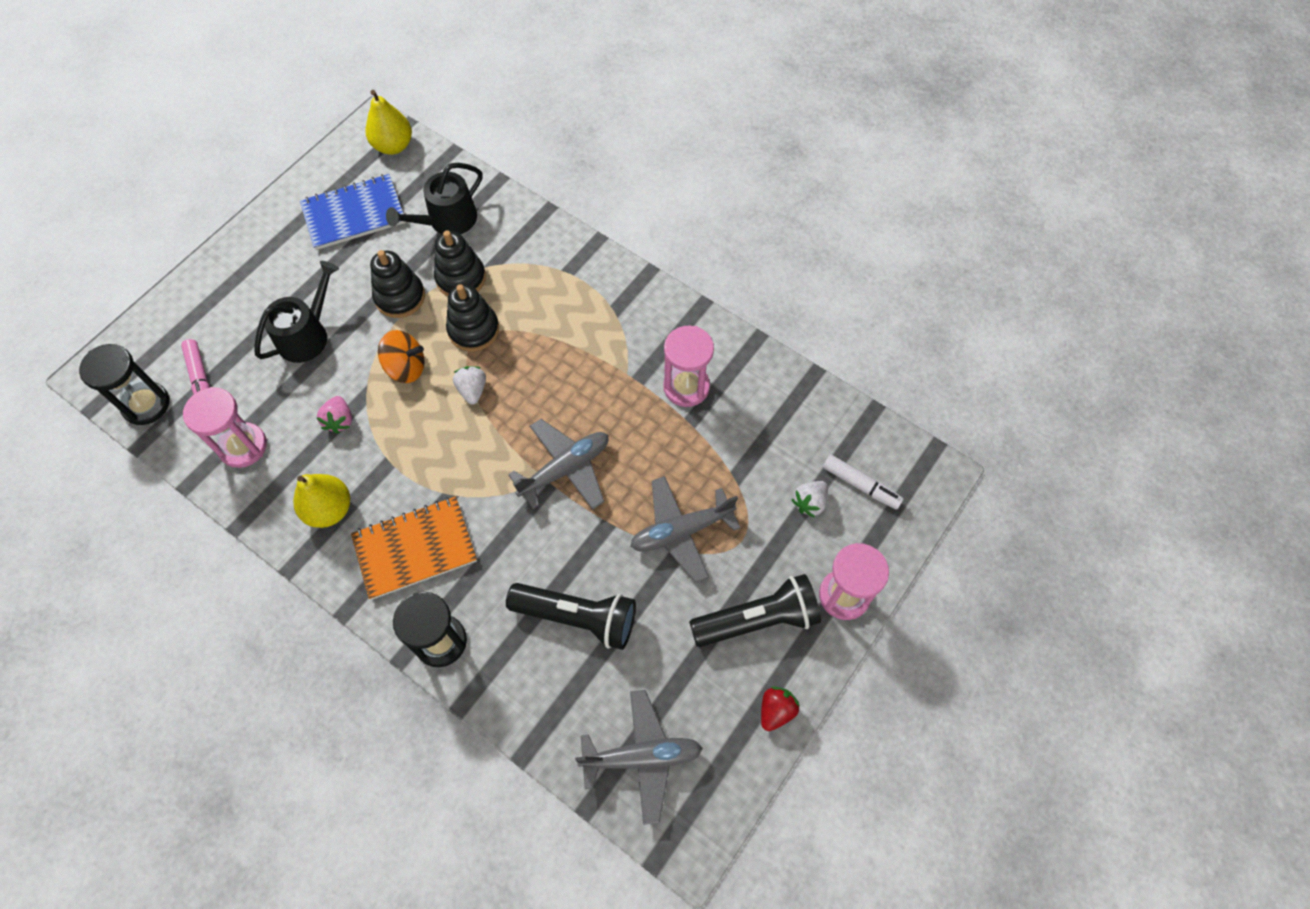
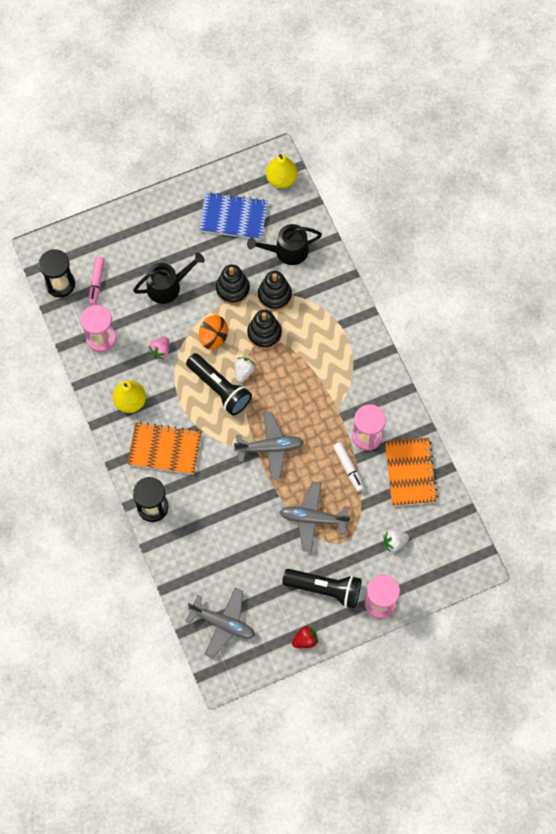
camera: 30 degrees right, 5 degrees up
(578, 617) = (230, 534): black flashlight -> black flashlight (220, 389)
(770, 403) = (410, 472): none -> orange notebook
(861, 485) = (430, 548): white marker -> white marker (348, 468)

